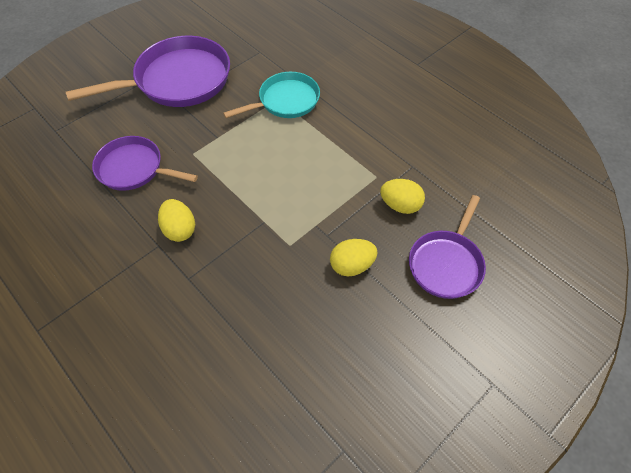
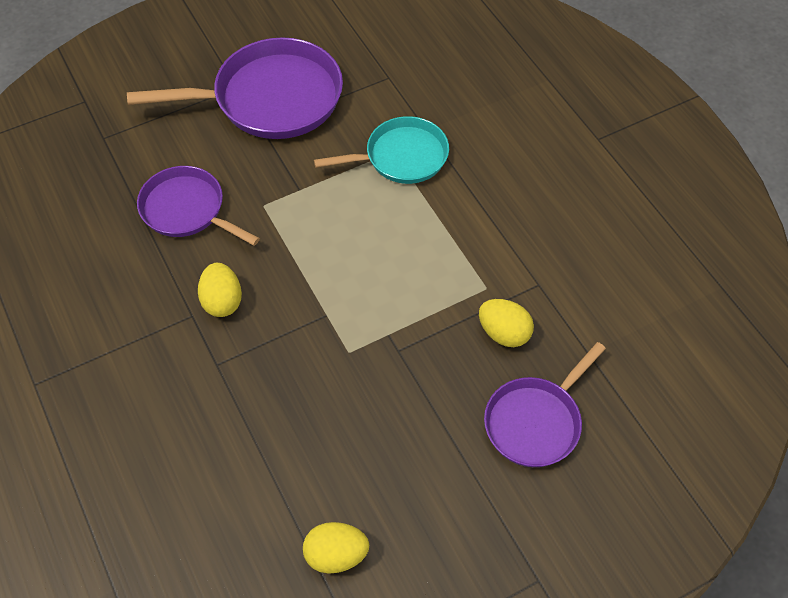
camera: 15 degrees right, 0 degrees up
(352, 265) = (416, 395): yellow egg -> yellow egg (336, 555)

